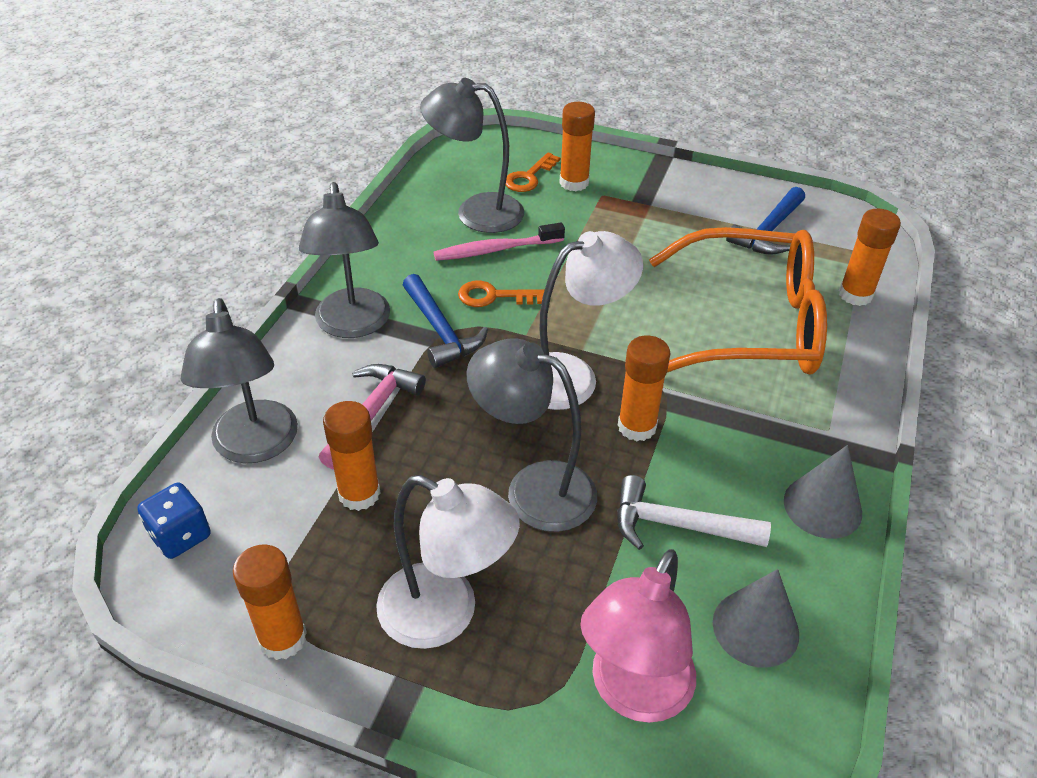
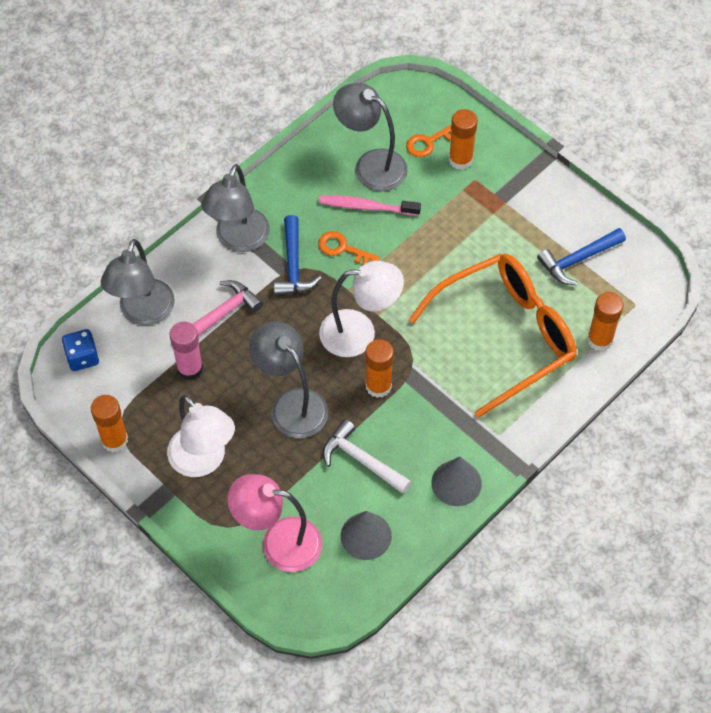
camera: 25 degrees right, 15 degrees up
(359, 494) = (190, 368): orange glue stick -> pink glue stick
(633, 693) = (278, 542): pink lamp -> pink lamp turned 45 degrees clockwise
(749, 324) = (504, 336): orange glasses -> orange glasses turned 60 degrees counterclockwise

